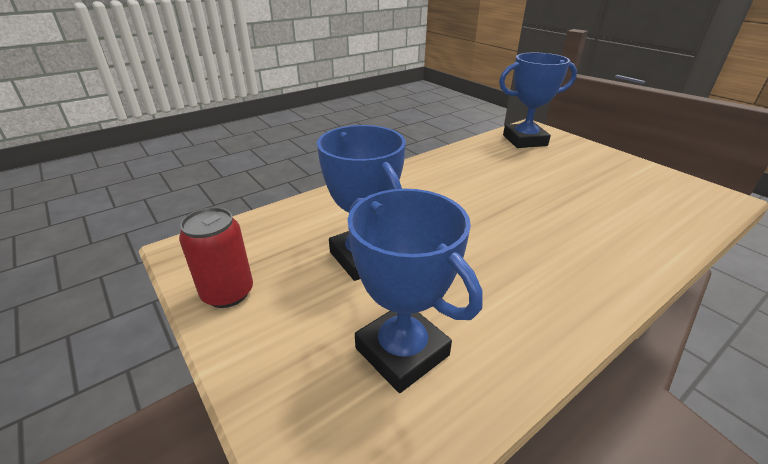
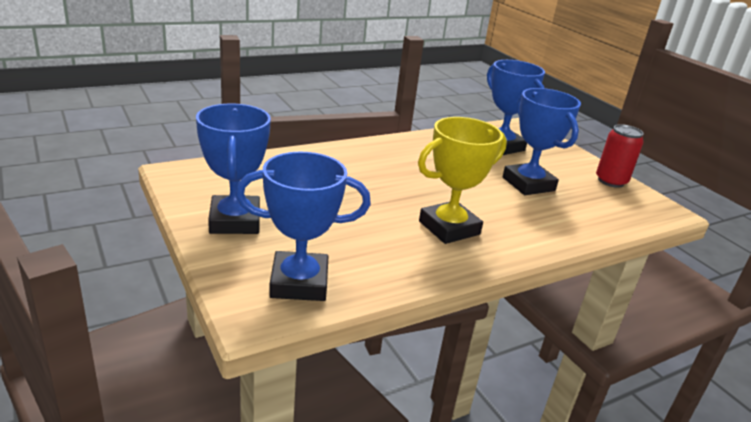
camera: 175 degrees left, 5 degrees down
(448, 185) = (449, 228): none -> yellow trophy
(609, 165) = (235, 221): none -> blue trophy

